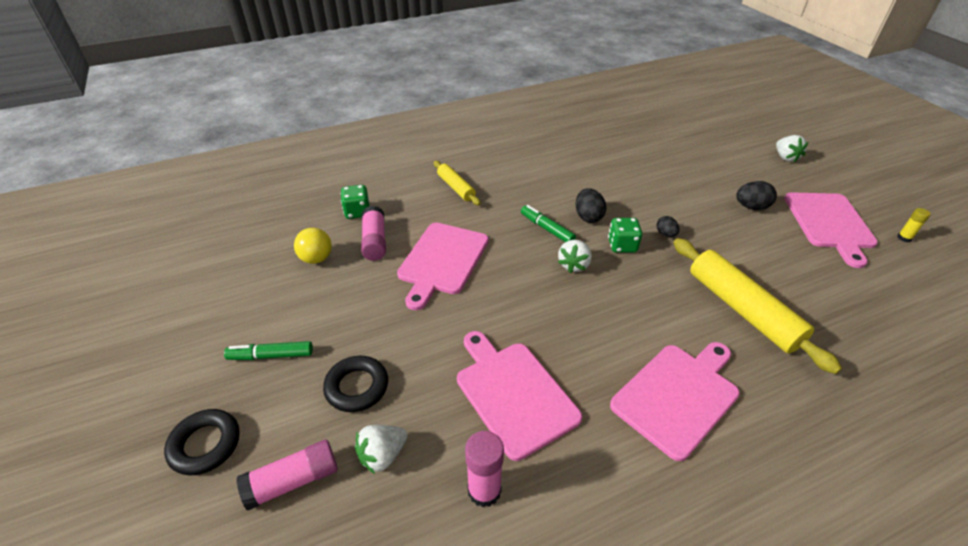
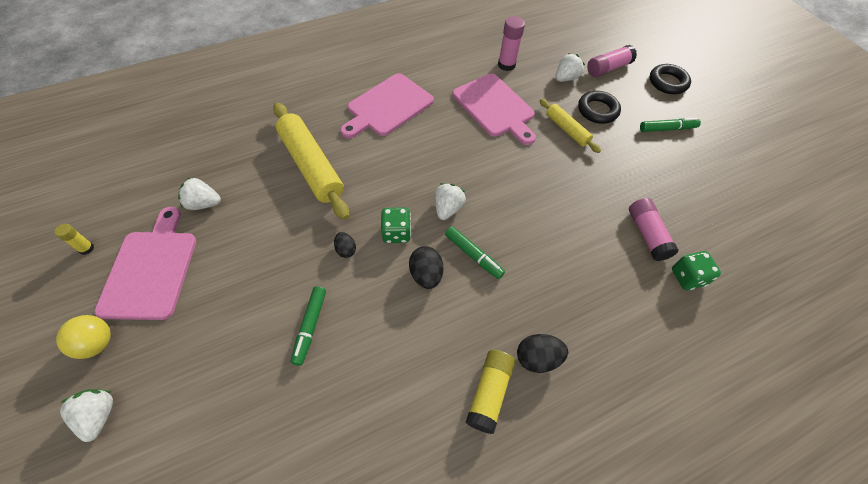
camera: 175 degrees right, 15 degrees up
(316, 258) = (690, 212): yellow ball -> yellow ball (97, 343)
(442, 261) = (572, 211): pink cutting board -> none
(456, 188) = (589, 325): yellow rolling pin -> yellow rolling pin (566, 130)
(536, 161) = (489, 393): none -> yellow glue stick
(672, 190) = (310, 327): none -> green marker
(751, 207) = (225, 296): black egg -> black egg (537, 358)
(832, 272) = (203, 203): none -> white strawberry

